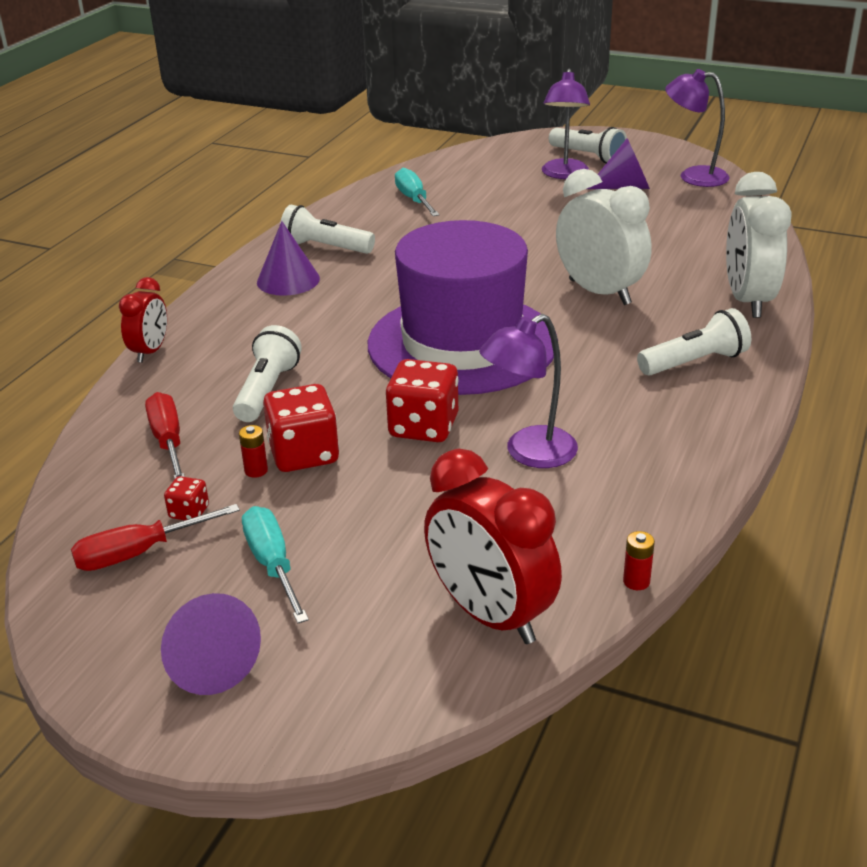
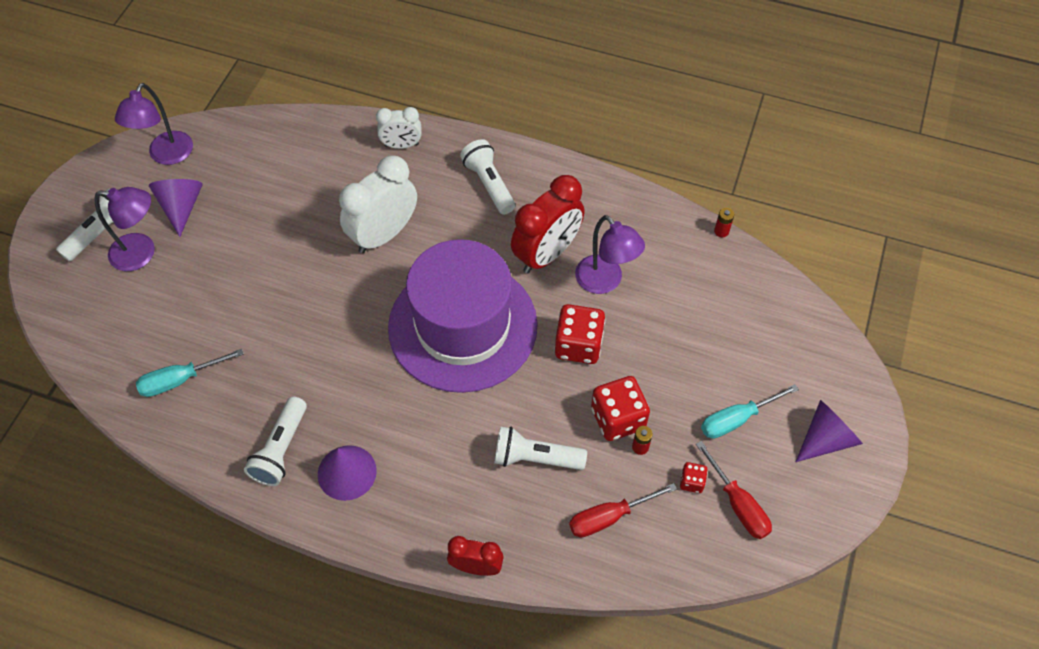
camera: 95 degrees left, 25 degrees up
(490, 615) = (760, 300): red clock -> red clock (547, 254)
(747, 300) = (401, 145): white clock -> white clock, size x0.57

